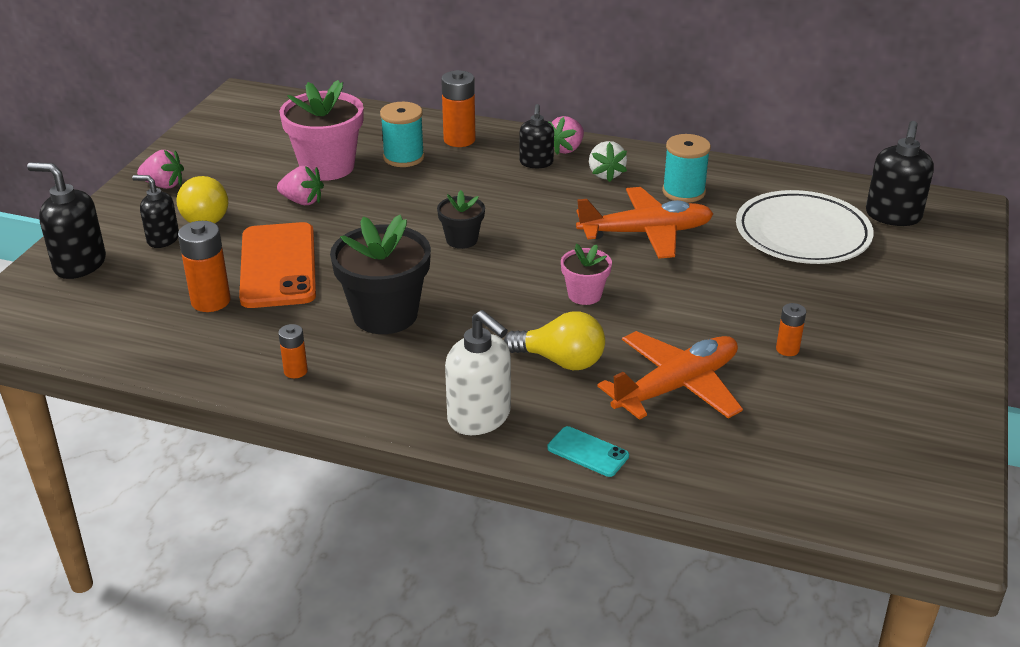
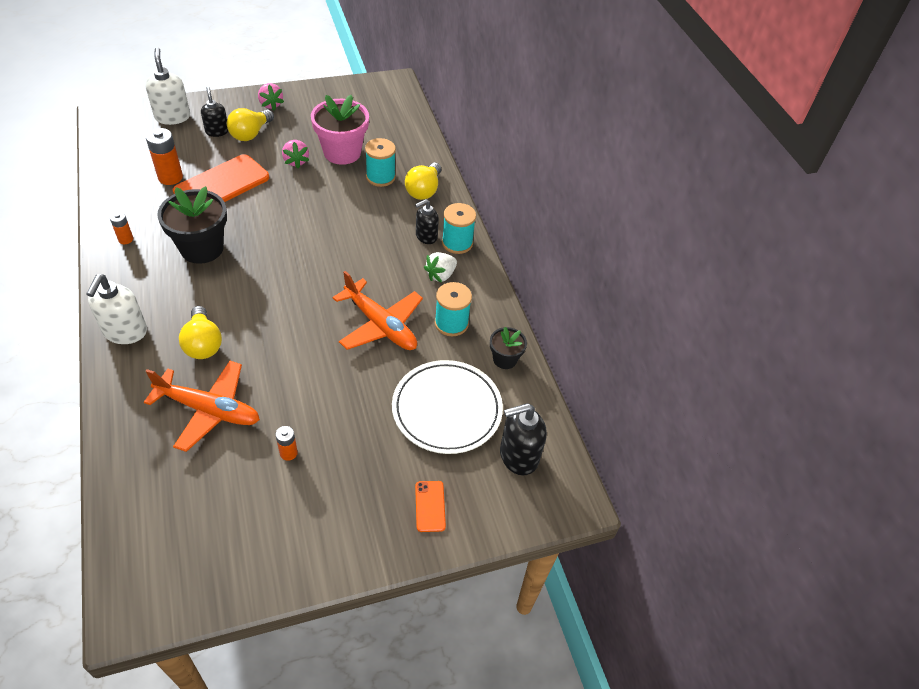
camera: 50 degrees right, 15 degrees up
(79, 264) = (172, 117): black soap dispenser -> white soap dispenser
(459, 140) = (424, 190): orange battery -> yellow light bulb
(461, 240) = (305, 244): black flower pot -> black flower pot (505, 359)
(566, 149) = (457, 243): pink strawberry -> turquoise spool
(584, 295) = (283, 325): pink flower pot -> none
(588, 452) = (117, 394): turquoise phone -> none
(922, 285) = (430, 506): none -> orange phone

